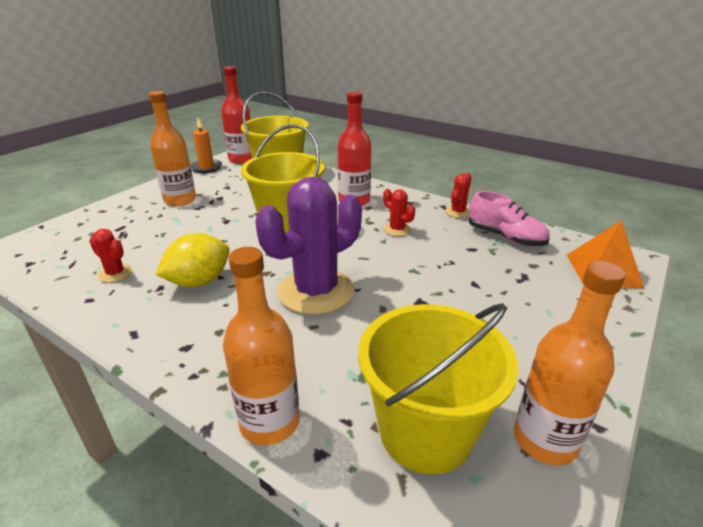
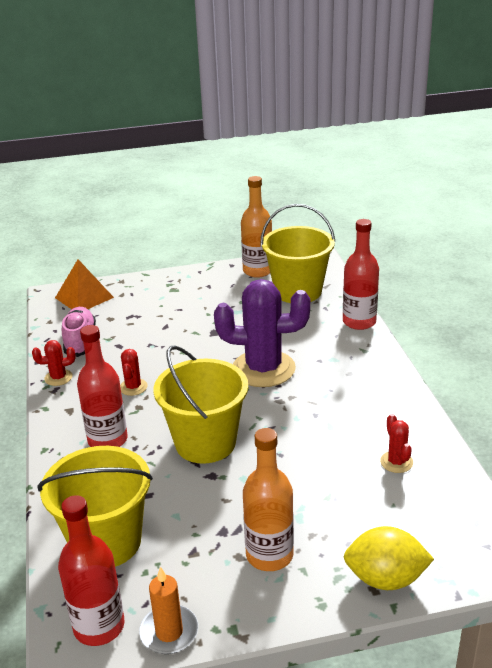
camera: 135 degrees left, 0 degrees up
(199, 281) = (334, 418): yellow lemon -> yellow lemon (385, 579)
(269, 422) = (359, 322): orange bottle -> red bottle

